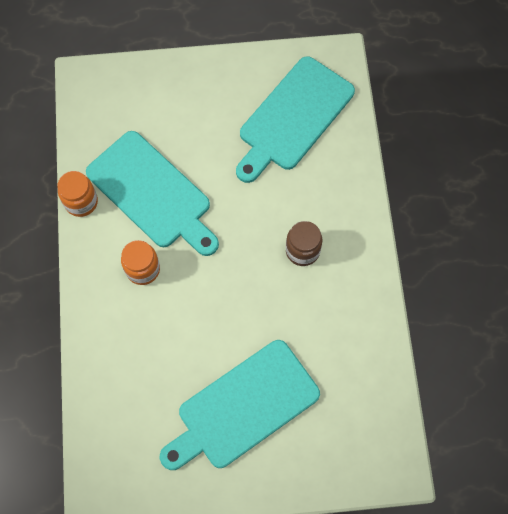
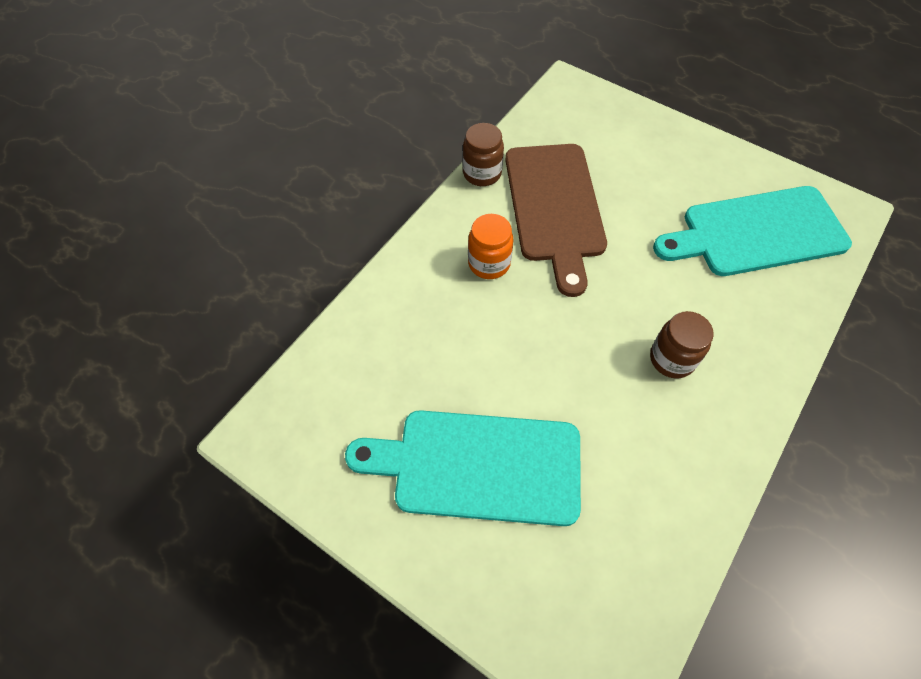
camera: 40 degrees right, 10 degrees down
(81, 202) = (482, 173): orange jar -> brown jar
(152, 193) = (554, 207): turquoise cutting board -> brown cutting board

